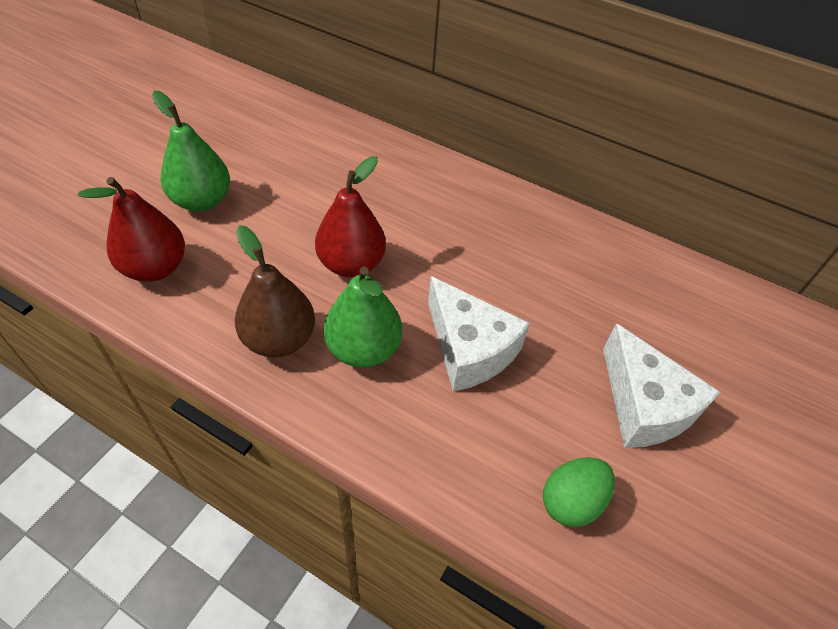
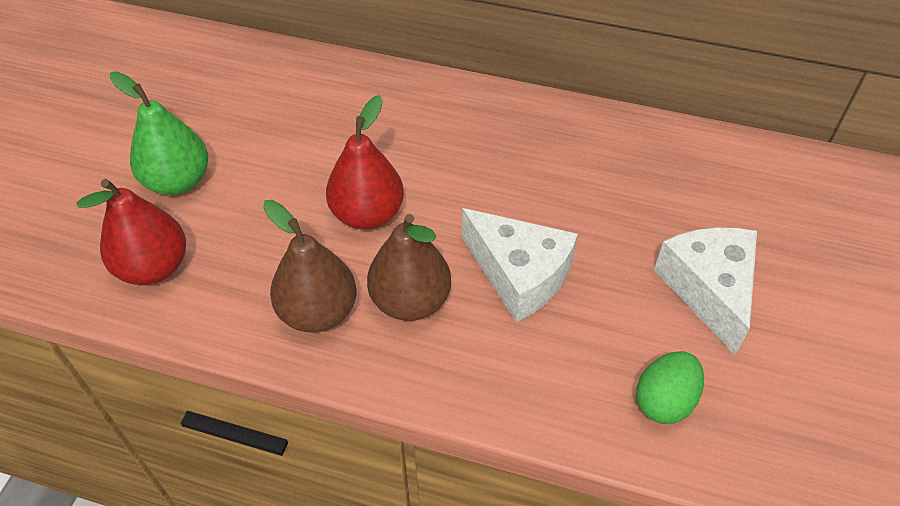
camera: 10 degrees left, 0 degrees up
(363, 349) = (410, 301): green pear -> brown pear
(644, 405) = (708, 290): white cheese -> white cheese turned 150 degrees counterclockwise

